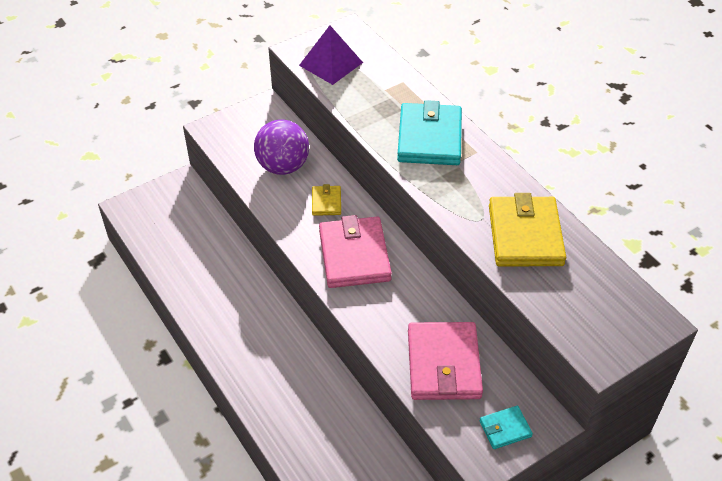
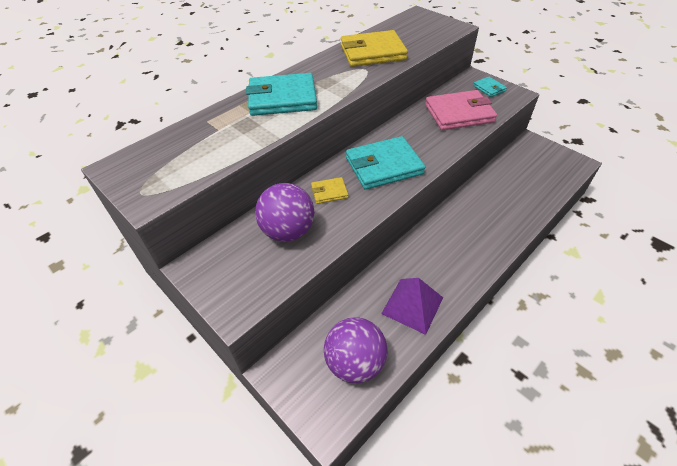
camera: 100 degrees left, 0 degrees up
(167, 232) = (355, 362): none -> purple ball
(331, 64) = (175, 170): purple pyramid -> purple pyramid (412, 305)
(354, 255) = (384, 166): pink wallet -> turquoise wallet

